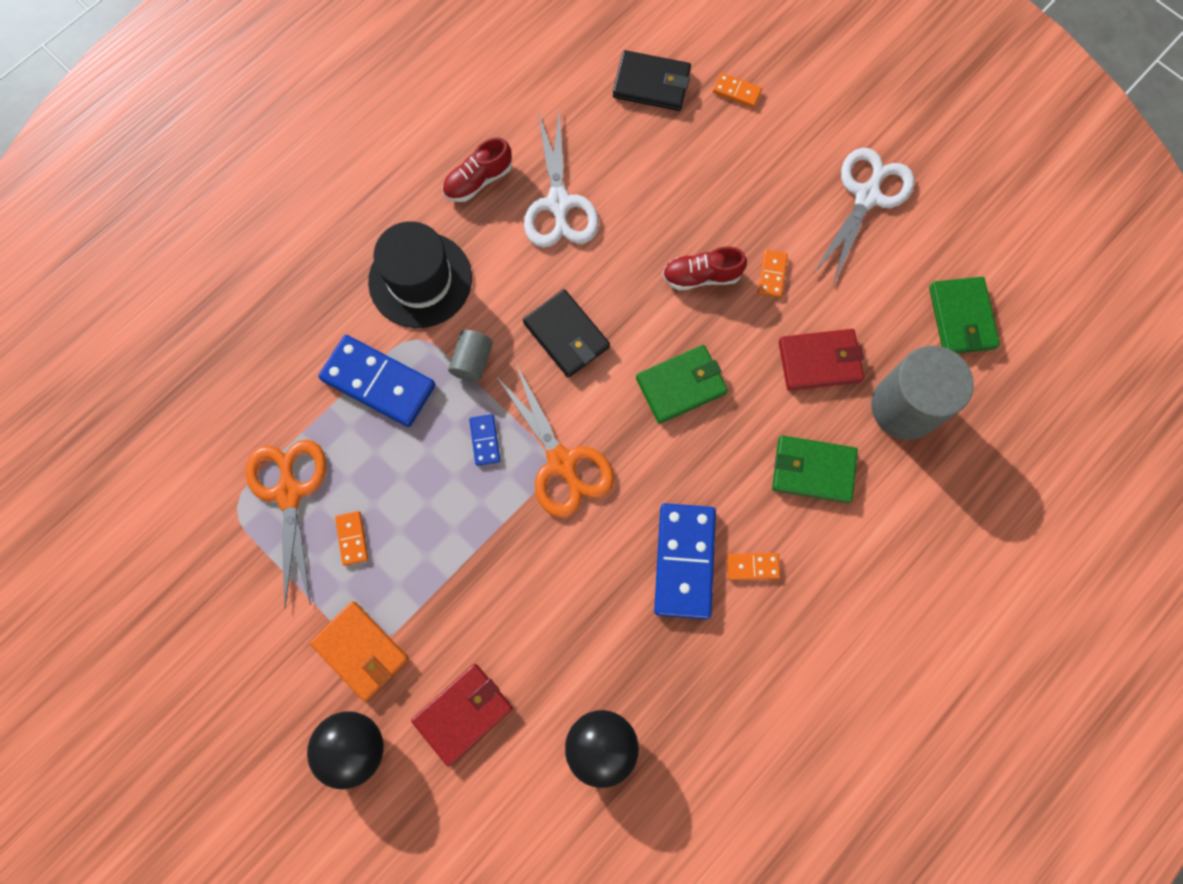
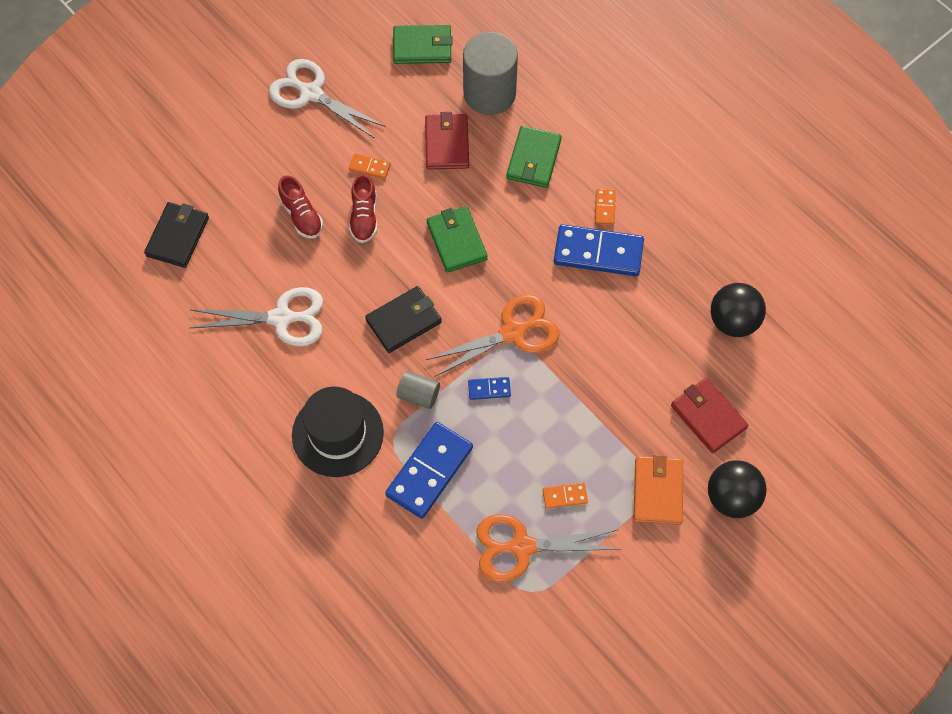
camera: 85 degrees left, 10 degrees down
(361, 651) = (657, 491): orange wallet -> orange wallet turned 45 degrees counterclockwise
(478, 180) = (248, 381): red shoe -> red shoe (301, 215)
(737, 91) = (198, 173): orange domino -> none

